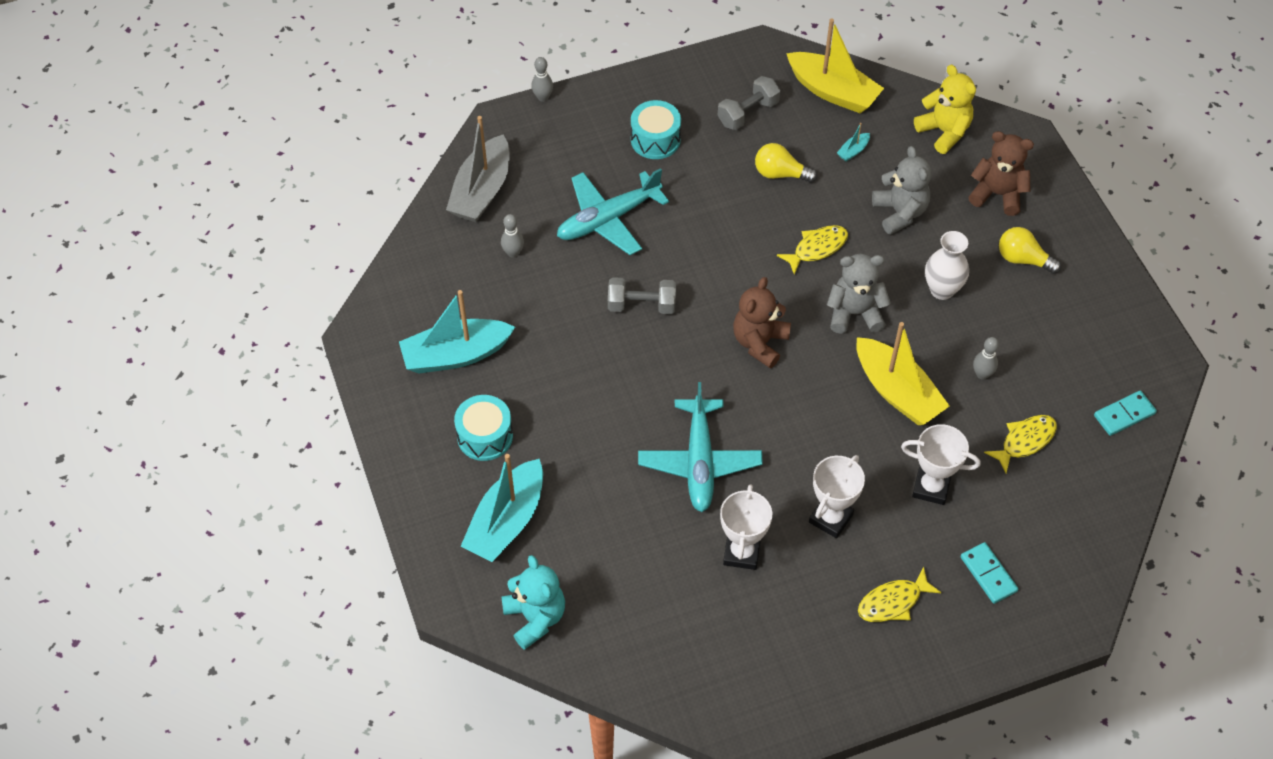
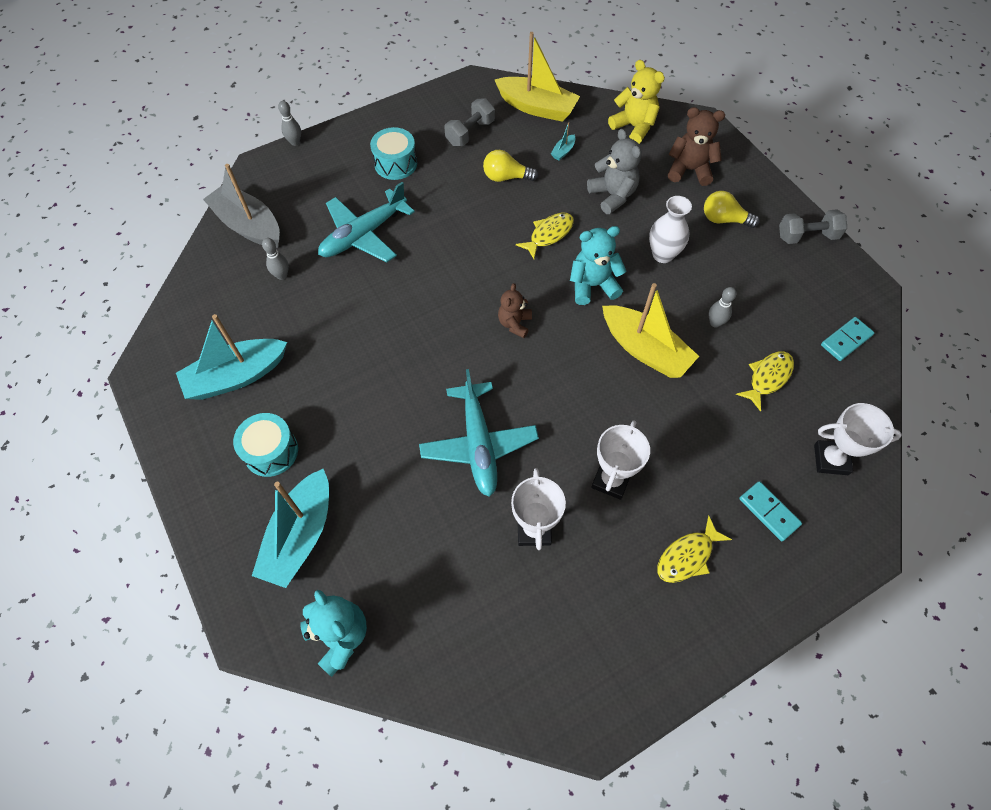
camera: 10 degrees left, 5 degrees up
(482, 191) = (249, 226): grey boat -> grey boat turned 120 degrees clockwise
(641, 305) = (403, 305): grey dumbbell -> grey dumbbell (807, 236)
(760, 343) = (514, 323): brown teddy bear -> brown teddy bear, size x0.66
(854, 313) = (592, 285): grey teddy bear -> turquoise teddy bear
(931, 487) = (696, 435): white trophy -> white trophy (830, 459)

